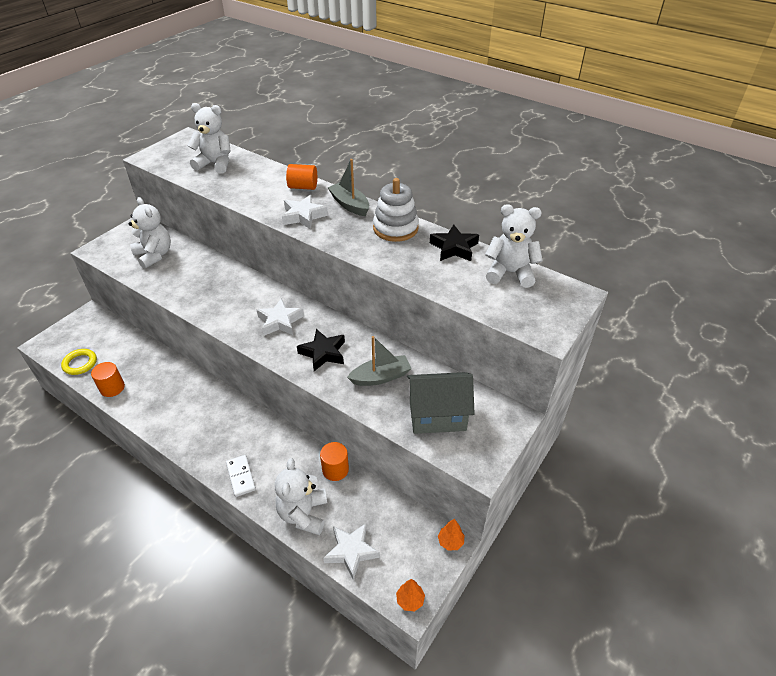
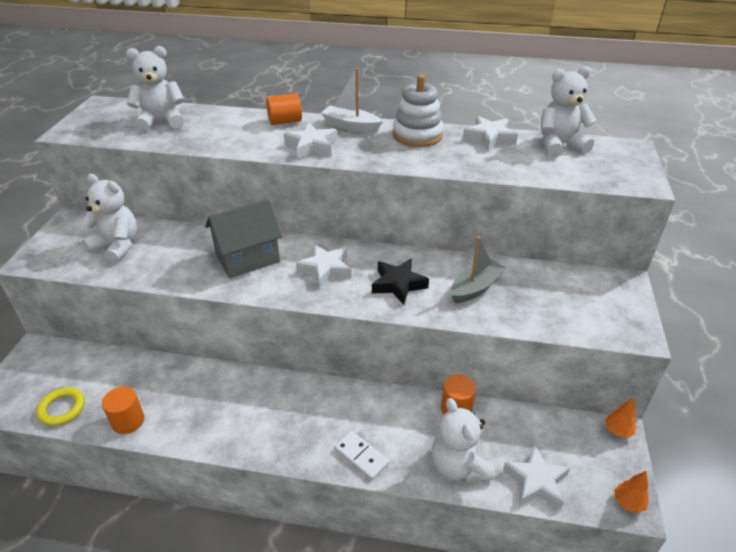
camera: 25 degrees left, 5 degrees down
(349, 205) = (351, 126): grey boat -> white boat
(437, 416) = (559, 304): grey house -> grey house (248, 258)
(454, 248) = (489, 138): black star -> white star

